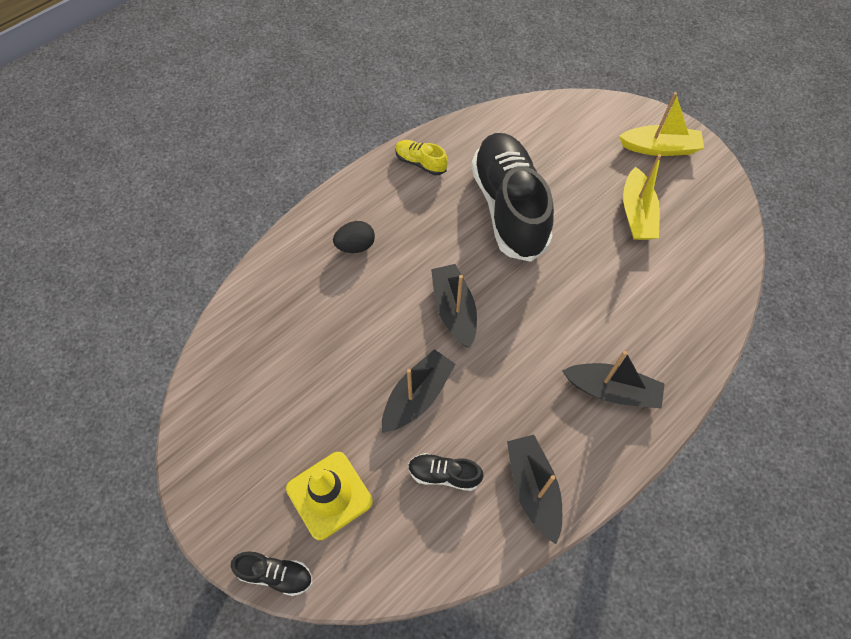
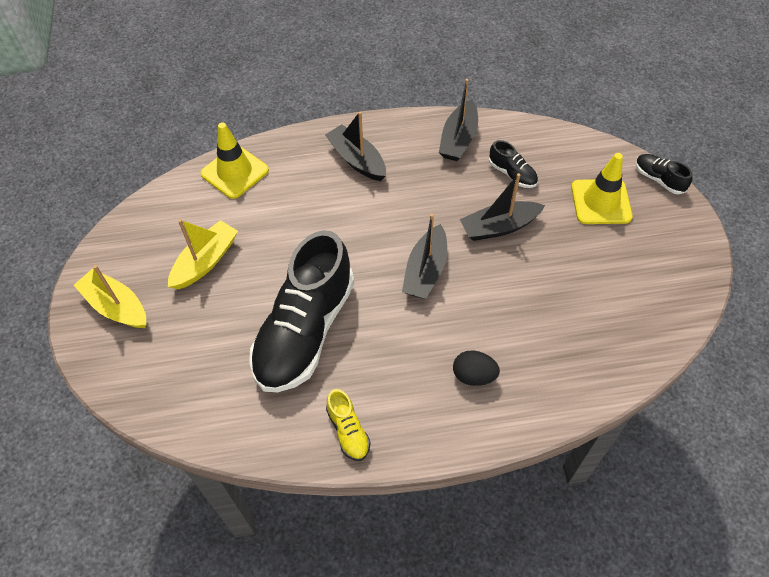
camera: 145 degrees left, 5 degrees down
(706, 305) = (235, 172): none -> yellow traffic cone

